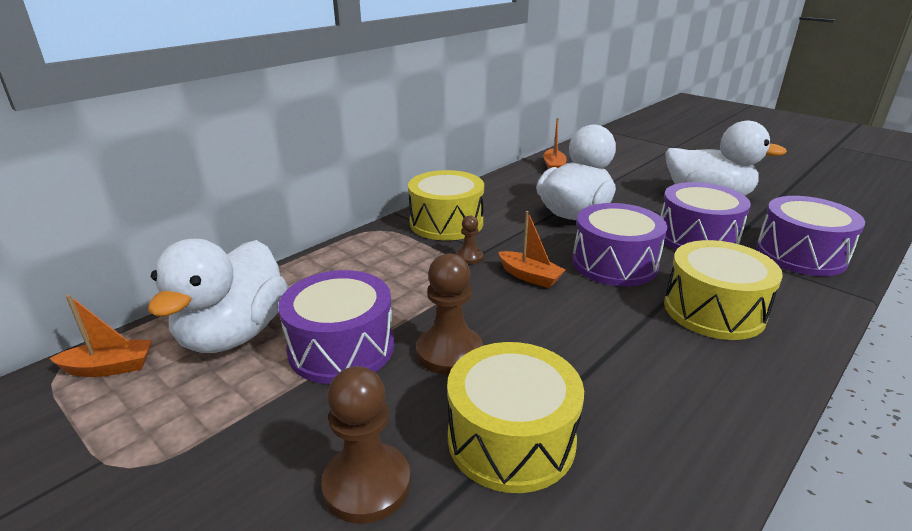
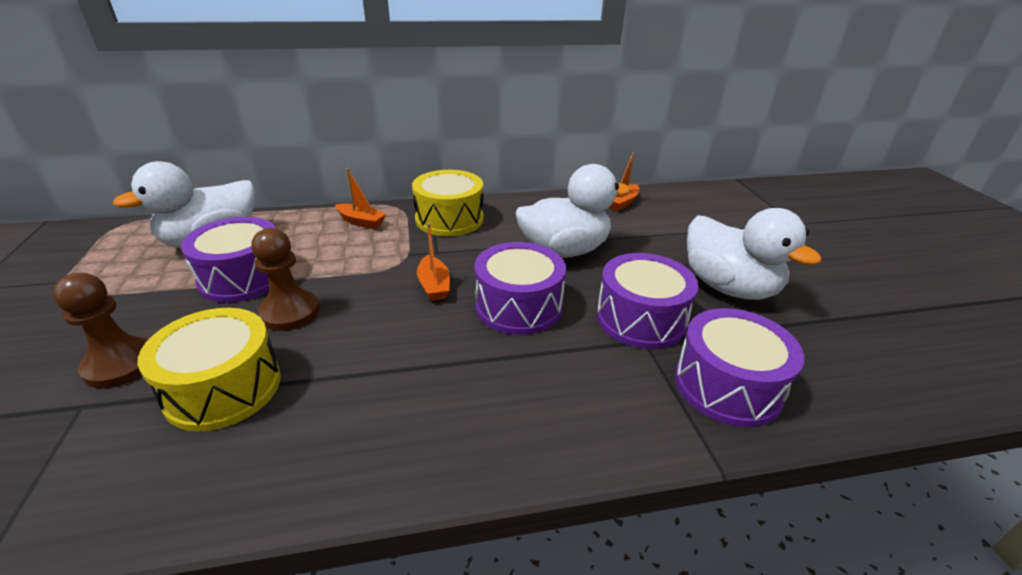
camera: 35 degrees right, 5 degrees up
(109, 367) = (138, 234): orange boat -> orange boat (361, 222)
(469, 257) = (419, 252): brown pawn -> none
(713, 310) = (529, 387): yellow drum -> none

